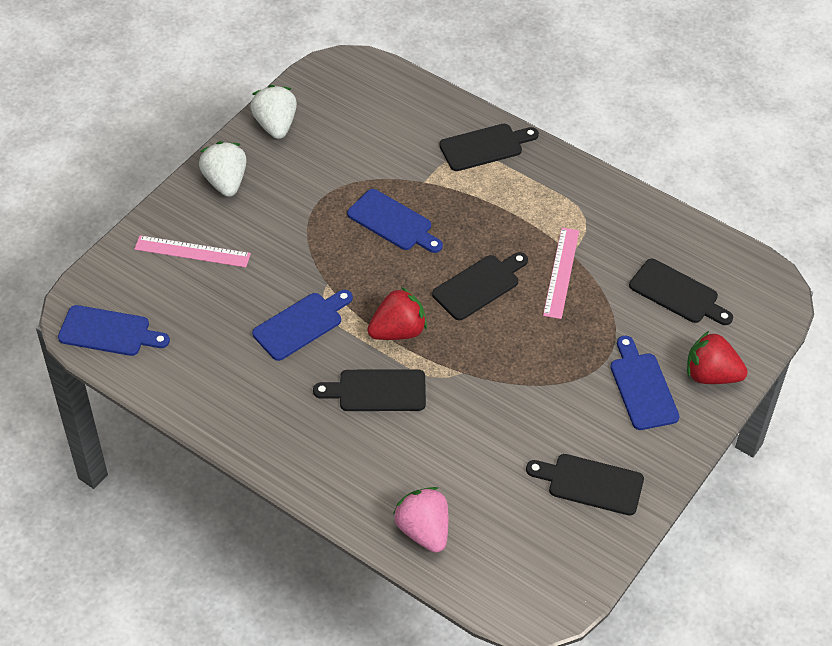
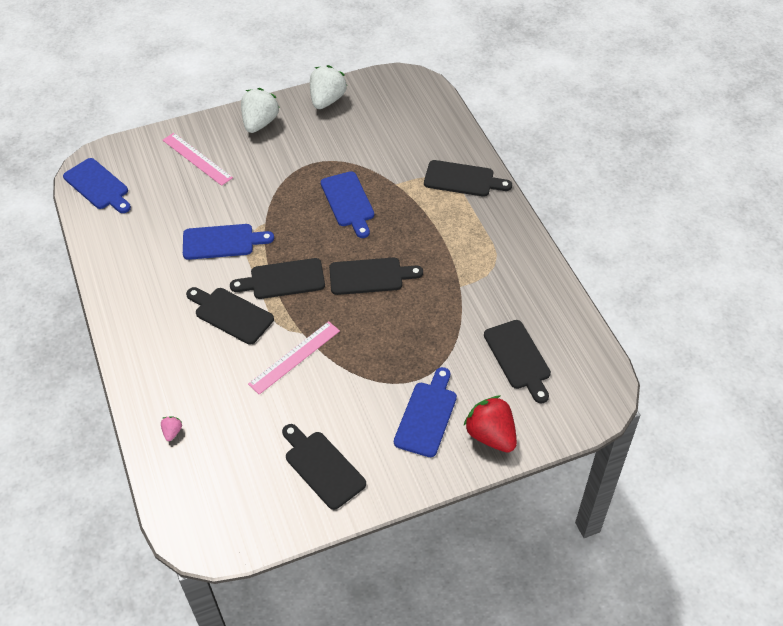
camera: 35 degrees right, 0 degrees up
(398, 331) = (283, 280): red strawberry -> black cutting board
(423, 530) = (172, 432): pink strawberry -> pink strawberry, size x0.44
(561, 272) = (440, 297): pink ruler -> pink ruler (294, 357)

